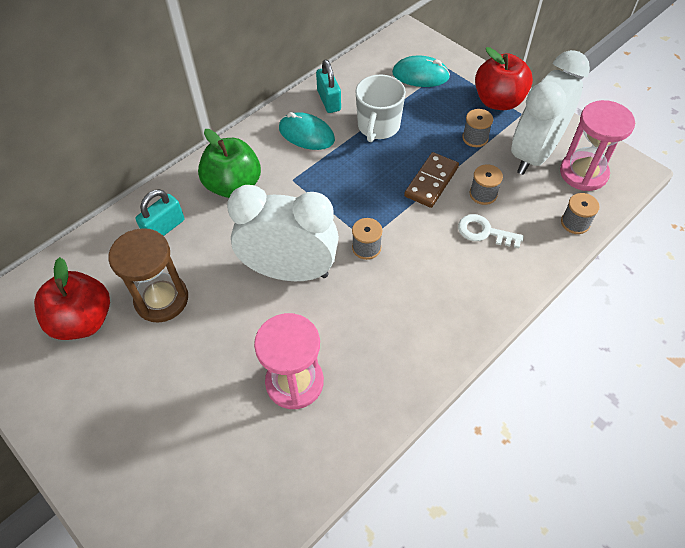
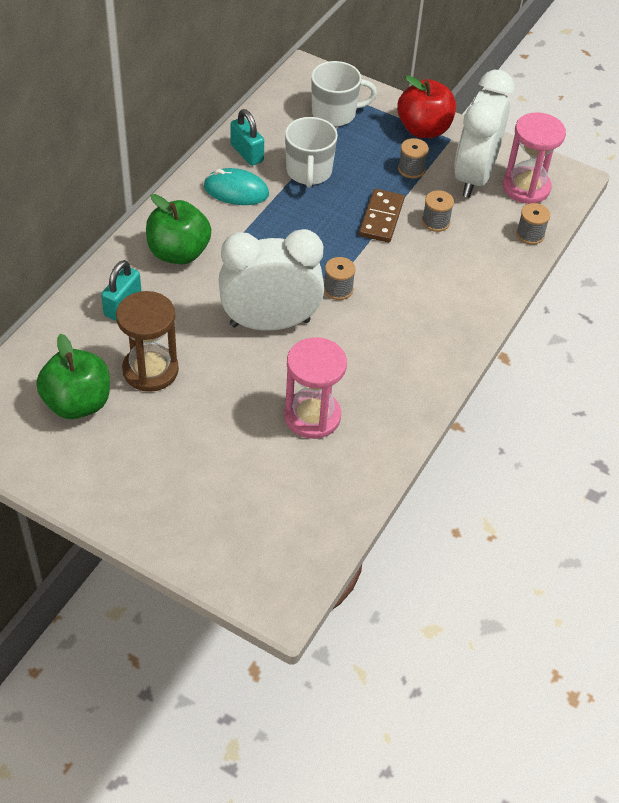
camera: 20 degrees left, 5 degrees down
(83, 320) = (77, 403): red apple -> green apple
(420, 75) = (335, 113): turquoise mouse -> white mug
(484, 232) = (447, 256): white key -> none

